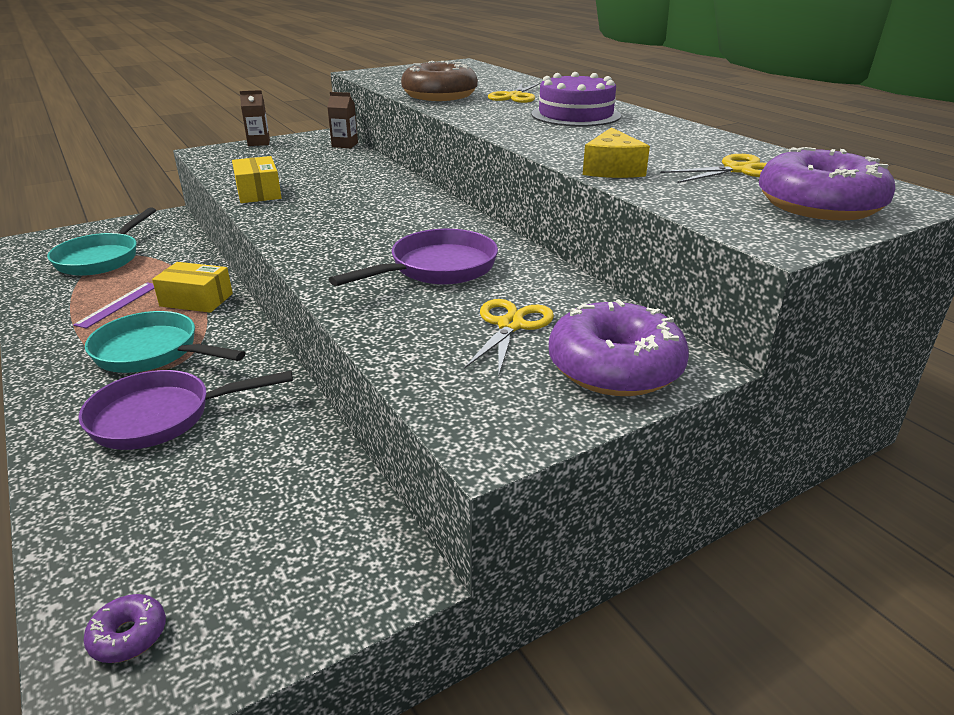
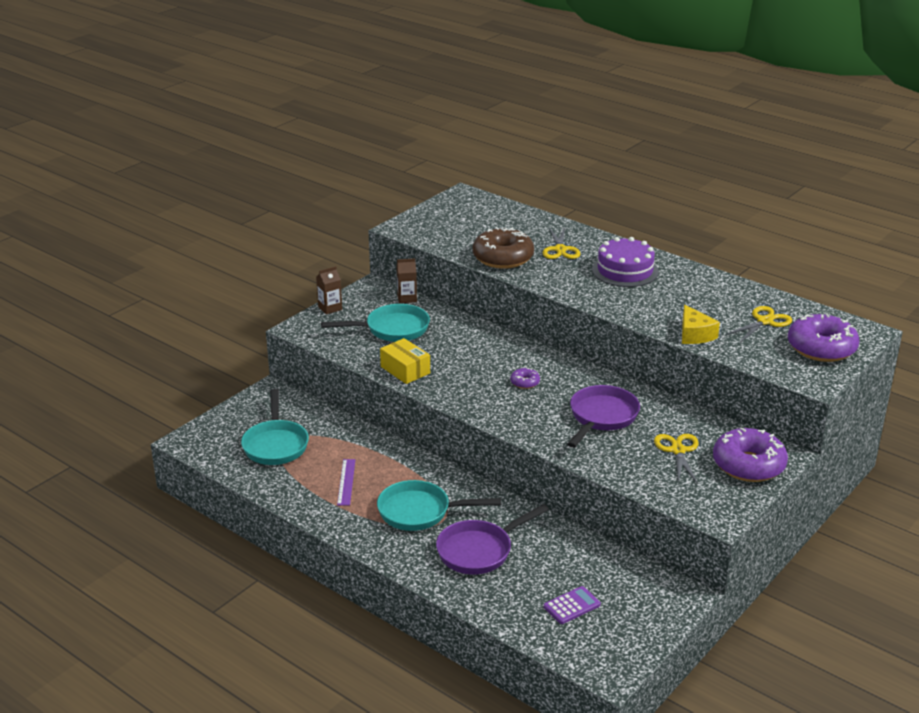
camera: 20 degrees left, 0 degrees up
(128, 636) = (590, 648): purple donut -> purple donut (525, 382)
(190, 539) = (572, 606): none -> purple calculator
(196, 300) = (399, 466): yellow box -> none
(295, 163) = (392, 329): none -> turquoise pan

